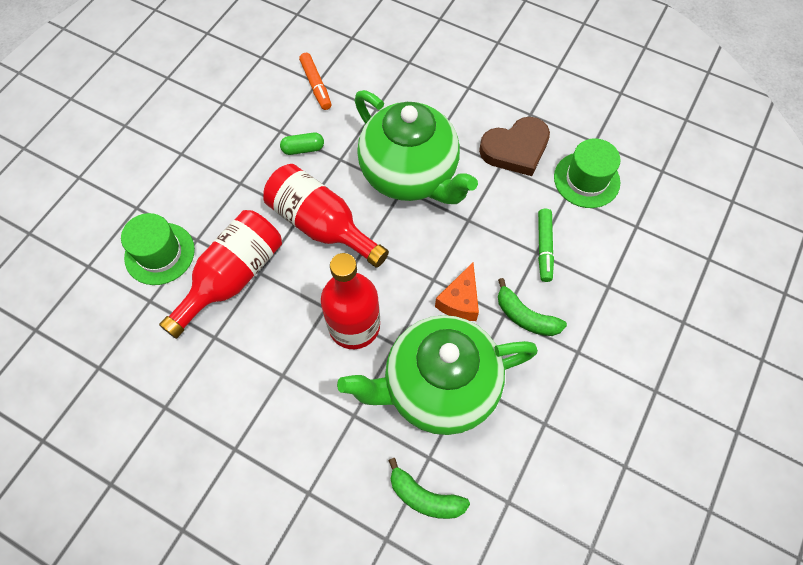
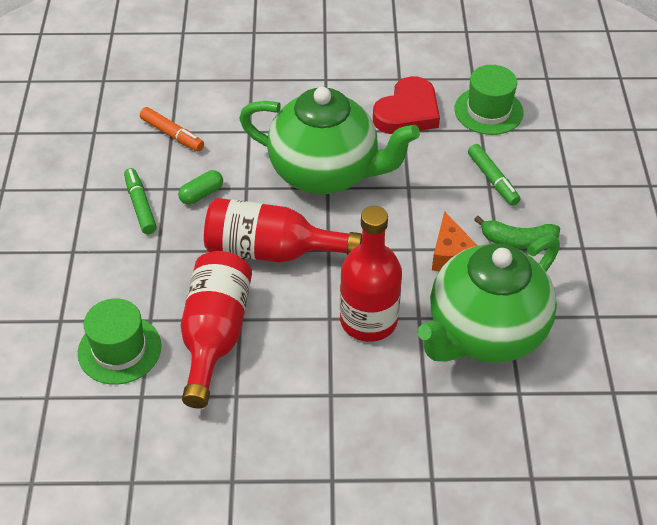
camera: 30 degrees left, 15 degrees down
(252, 137) = (140, 206): none -> green marker
(425, 497) = (540, 426): green banana -> none
(515, 149) = (407, 112): brown heart -> red heart

